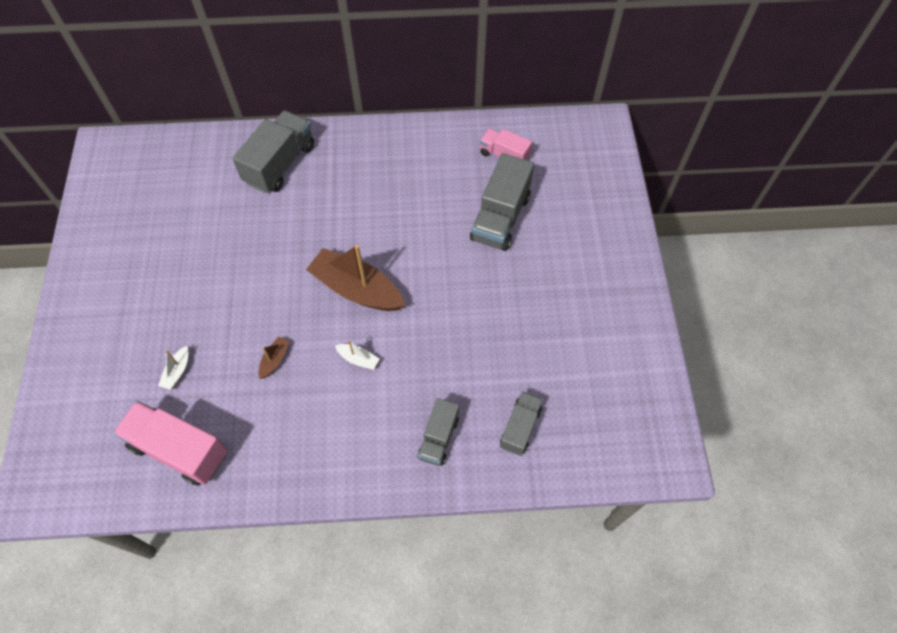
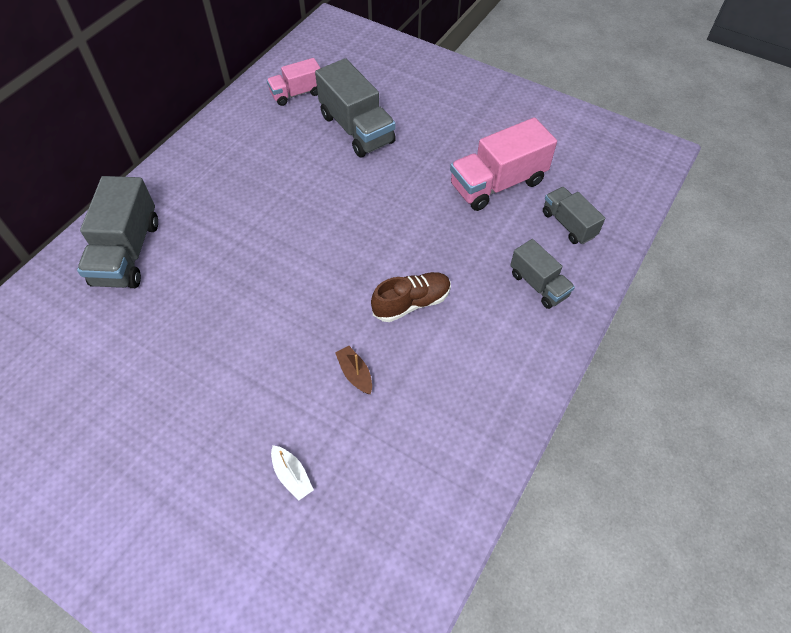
camera: 55 degrees left, 5 degrees down
(179, 449) = (390, 520): pink truck -> pink truck (497, 184)
(280, 164) = (127, 252): grey truck -> grey truck turned 150 degrees counterclockwise
(357, 289) = (335, 265): brown boat -> none
(358, 359) = (411, 303): white boat -> brown shoe

